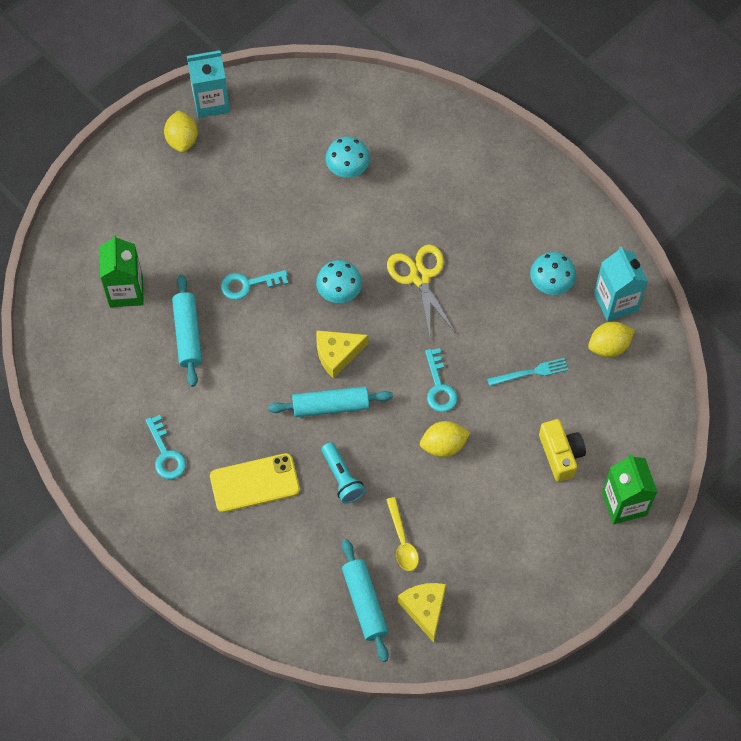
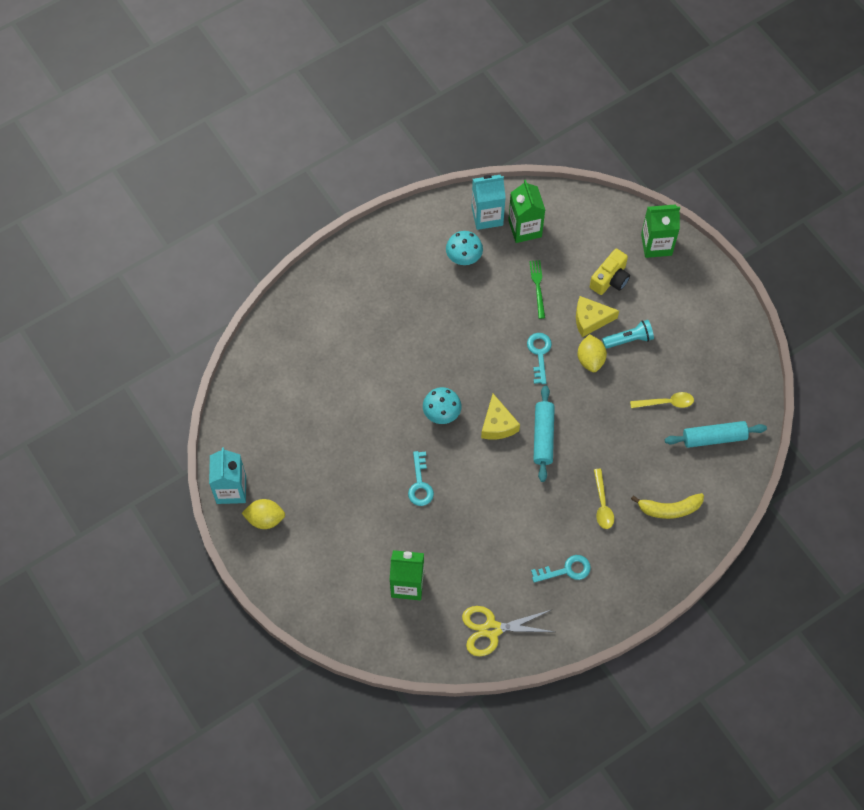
camera: 80 degrees left, 0 degrees up
(188, 334) = (458, 538): turquoise rolling pin -> none
(254, 483) = (602, 504): yellow phone -> yellow spoon
(260, 560) = (669, 509): none -> yellow banana
(342, 478) = (607, 438): turquoise flashlight -> turquoise flashlight (629, 339)
(348, 170) = (325, 389): turquoise mushroom -> none
(420, 277) = (438, 351): yellow scissors -> yellow scissors (492, 629)
(424, 609) = (724, 396): yellow cheese -> yellow cheese (590, 319)
(439, 387) = (539, 354): turquoise key -> turquoise key turned 90 degrees counterclockwise
(530, 372) = (537, 287): turquoise fork -> green fork
(560, 454) = (610, 279): yellow camera -> yellow camera turned 135 degrees clockwise
(609, 346) = (525, 228): yellow lemon -> green carton

